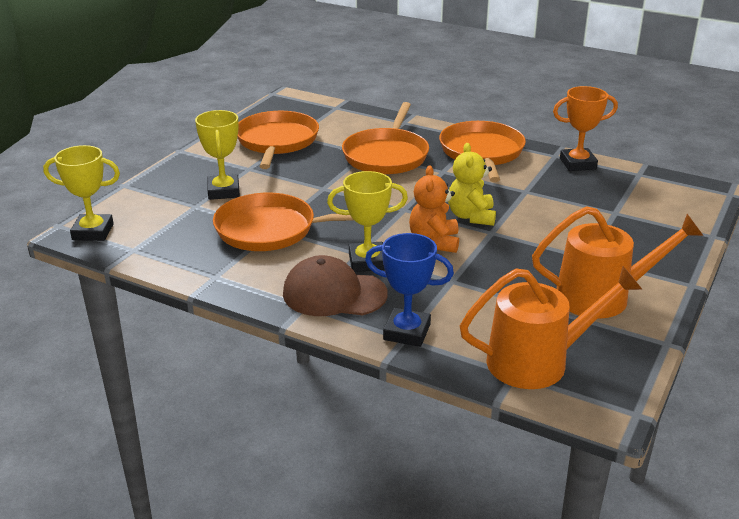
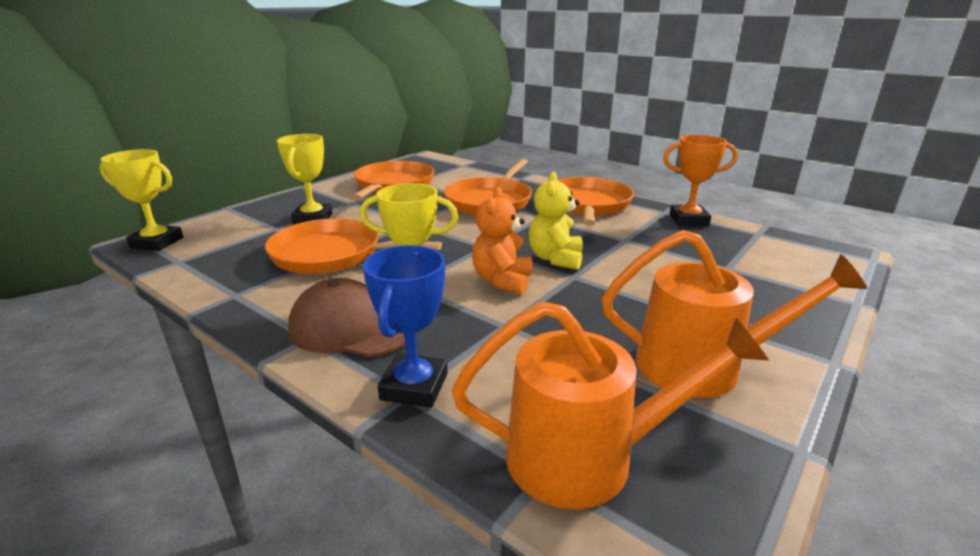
camera: 10 degrees right, 5 degrees down
(407, 332) = (414, 386): blue trophy -> blue trophy turned 75 degrees clockwise

